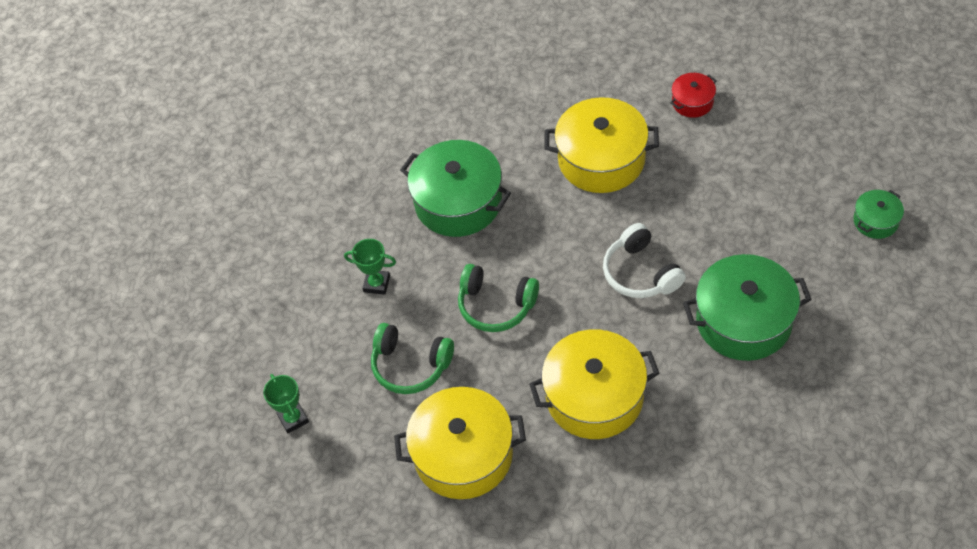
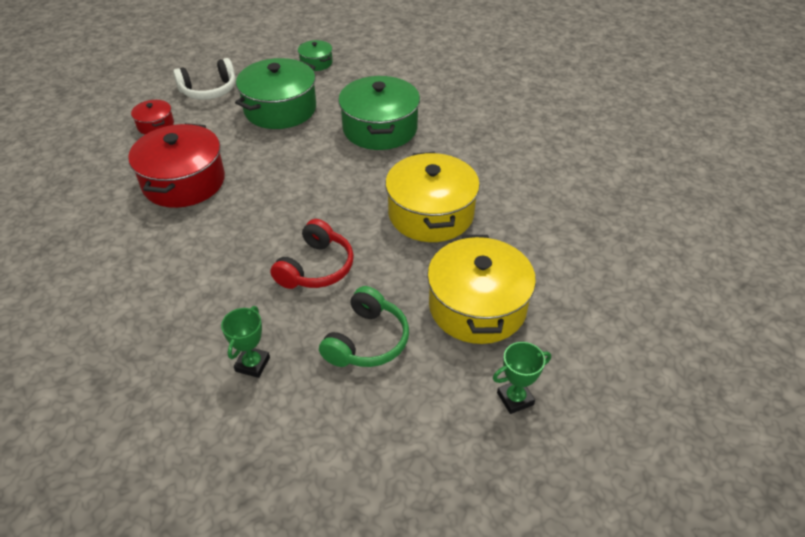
camera: 90 degrees left, 10 degrees down
(293, 419) = (412, 460): green trophy -> green trophy (515, 398)
(458, 202) = (177, 285): green pot -> green pot (280, 109)
(496, 305) = (316, 268): green headphones -> red headphones
(601, 159) = (184, 182): yellow pot -> red pot
(640, 273) = (316, 174): white headphones -> white headphones (209, 90)

